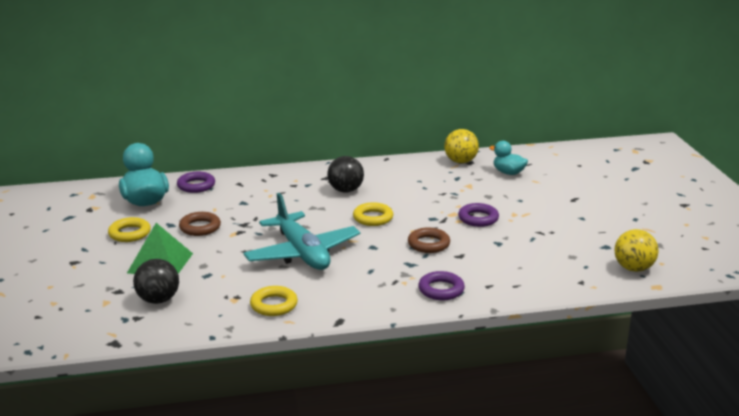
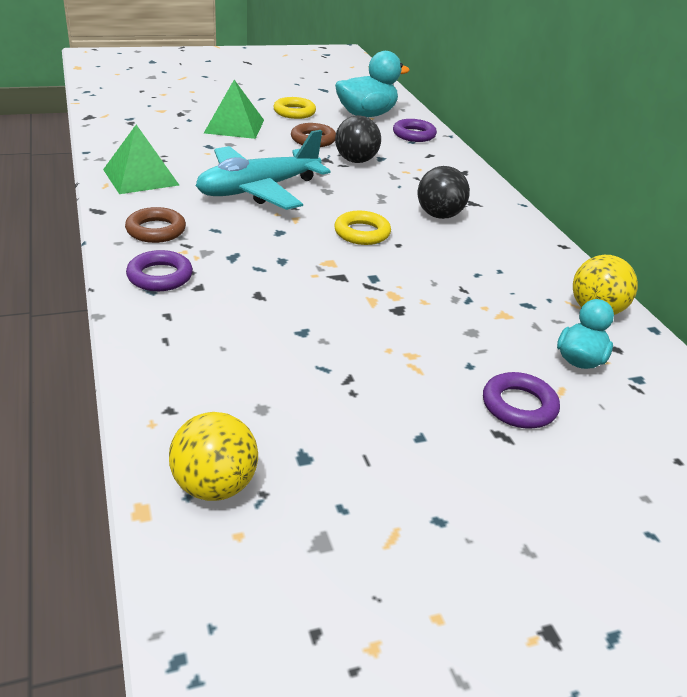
camera: 80 degrees right, 10 degrees up
(158, 300) = (161, 128): black ball -> black ball (356, 161)
(274, 305) = (141, 177): yellow ring -> green pyramid
(428, 244) = (291, 271): brown ring -> brown ring (156, 230)
(478, 218) = (383, 317): purple ring -> purple ring (519, 406)

